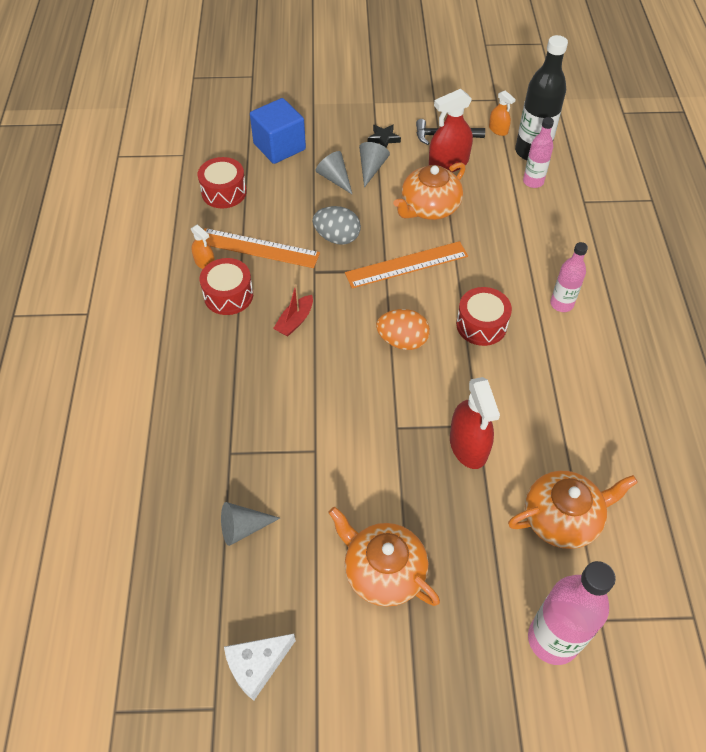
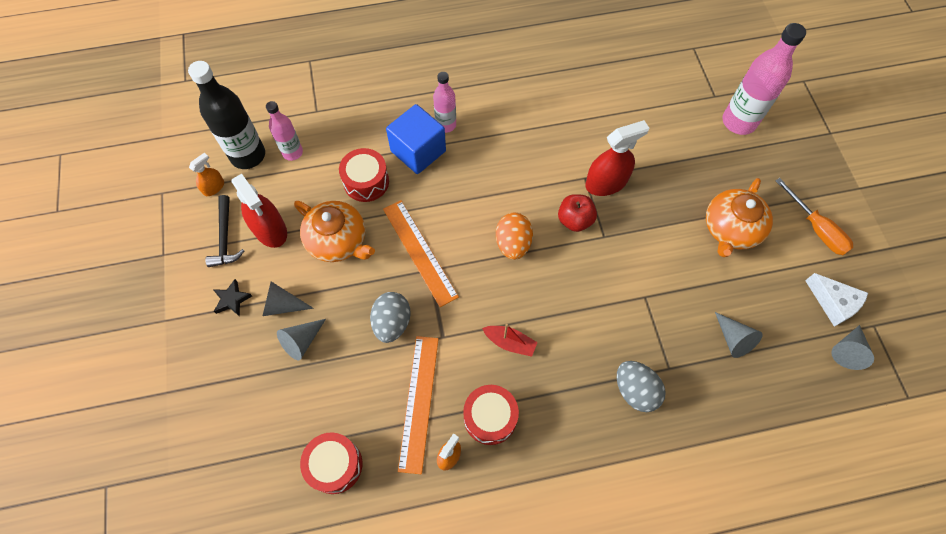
camera: 100 degrees left, 10 degrees up
(192, 658) = (847, 351): none -> grey cone
(216, 415) = (635, 391): none -> grey egg
(279, 146) = (250, 416): blue cube -> blue cube (418, 151)
(366, 686) = (816, 228): none -> orange screwdriver
(422, 403) = (575, 220): none -> red apple
(481, 325) = (481, 183): red drum -> red drum (366, 182)
(562, 518) = (648, 119): orange teapot -> none

